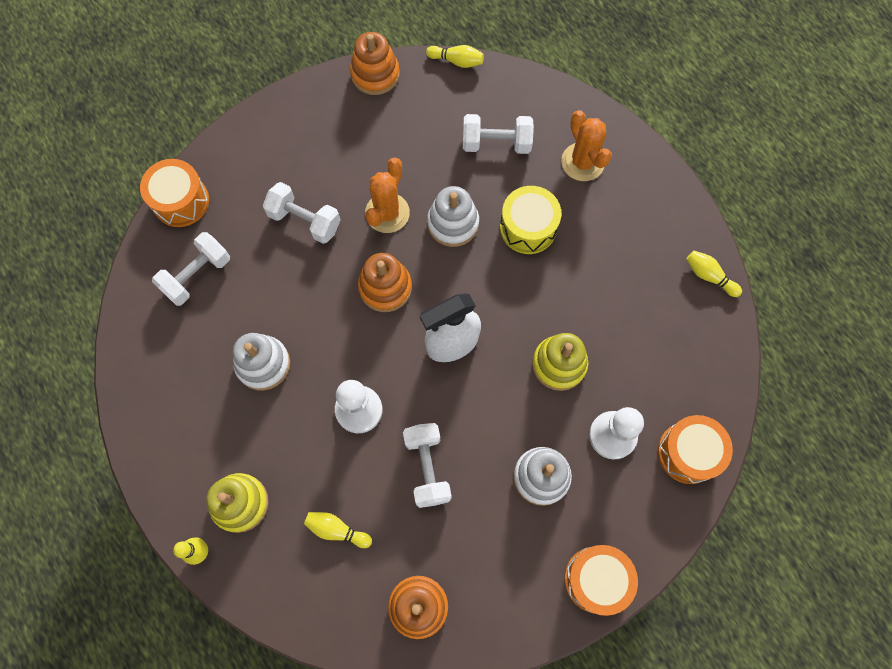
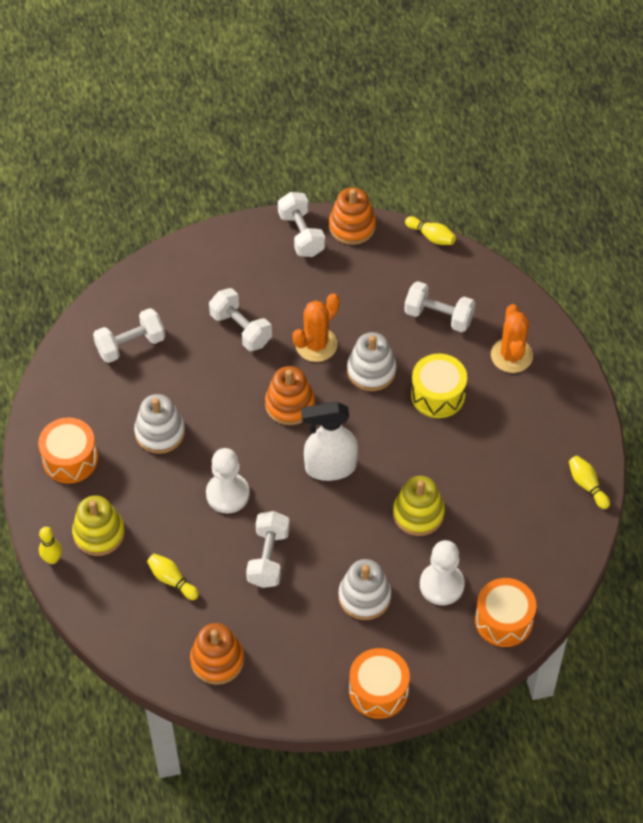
camera: 20 degrees right, 15 degrees down
(181, 201) = (139, 281): orange drum -> orange drum (70, 459)
(328, 98) = (301, 234): none -> white dumbbell

